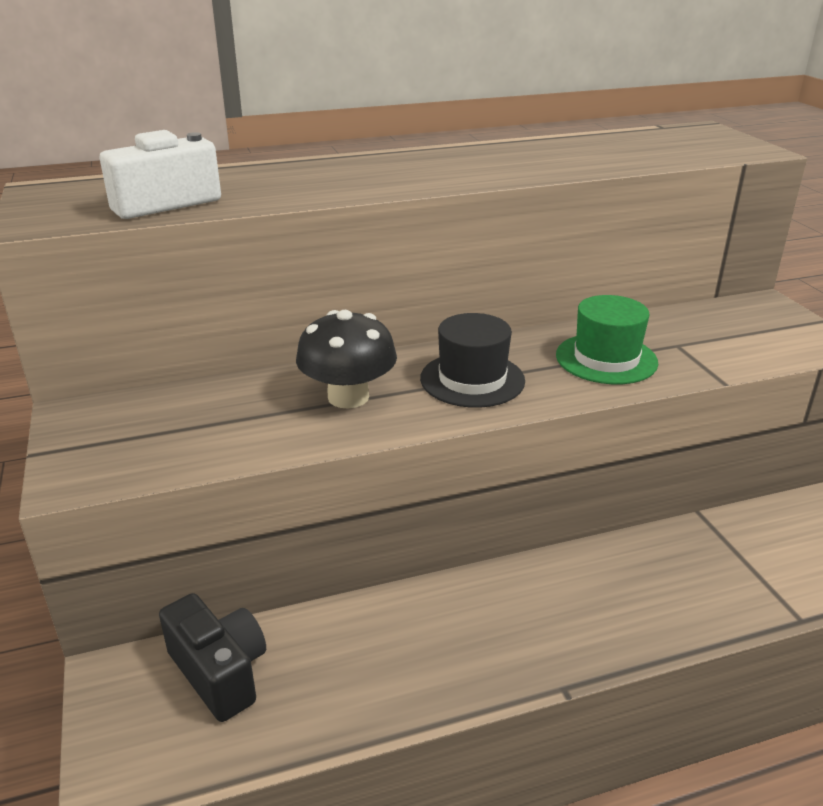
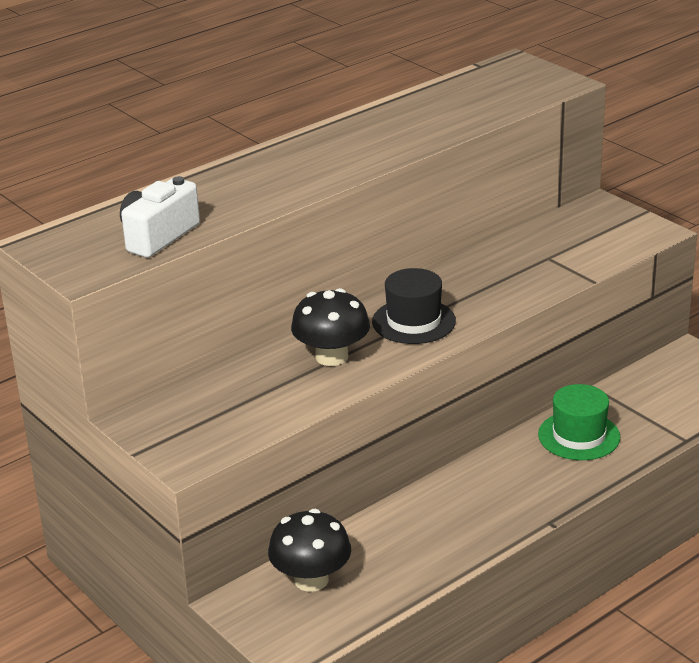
camera: 20 degrees left, 0 degrees up
(220, 672) = (311, 579): black camera -> black mushroom
(606, 359) = (502, 281): green hat -> green hat (579, 436)

